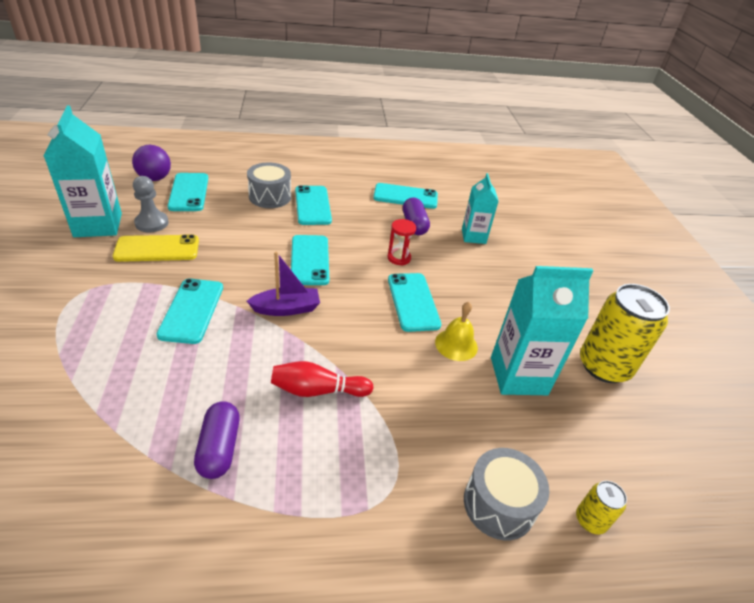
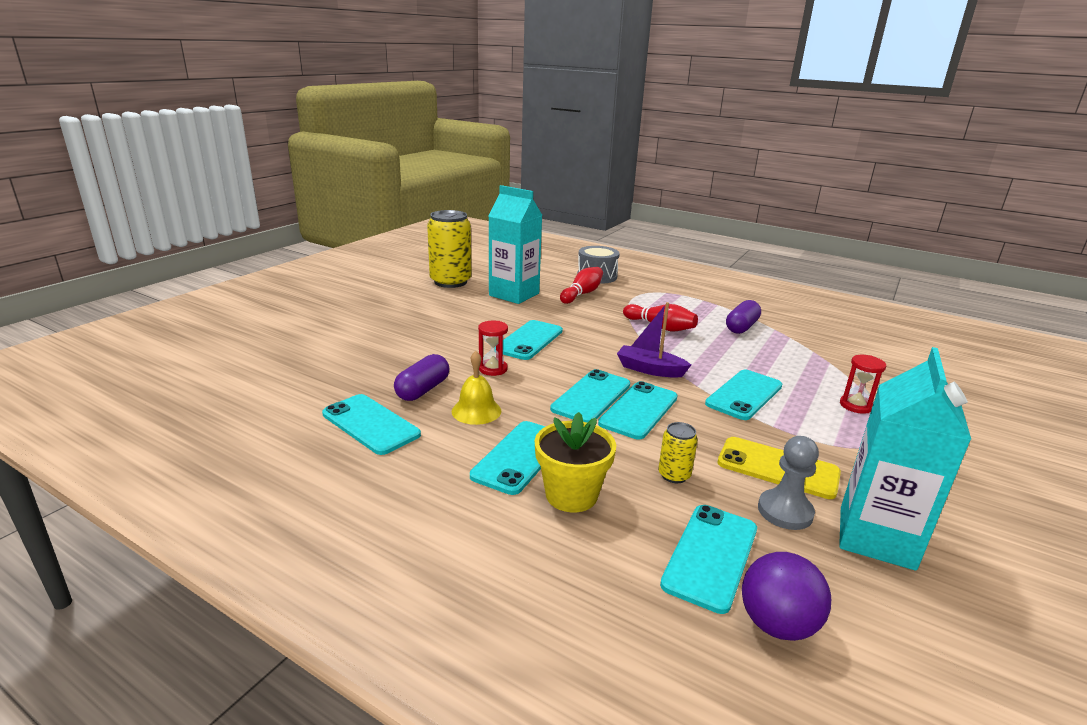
camera: 140 degrees left, 15 degrees down
(81, 339) = (855, 405): none -> red hourglass
(269, 261) = (639, 410): none -> turquoise phone
(270, 196) = (571, 495): grey drum -> yellow flower pot
(456, 344) = (532, 314): yellow bell -> yellow bell (476, 411)
(460, 425) = (582, 294): none -> red bowling pin
(473, 236) = (380, 360): turquoise carton -> none
(590, 520) = (559, 263): yellow can -> yellow can (674, 475)

